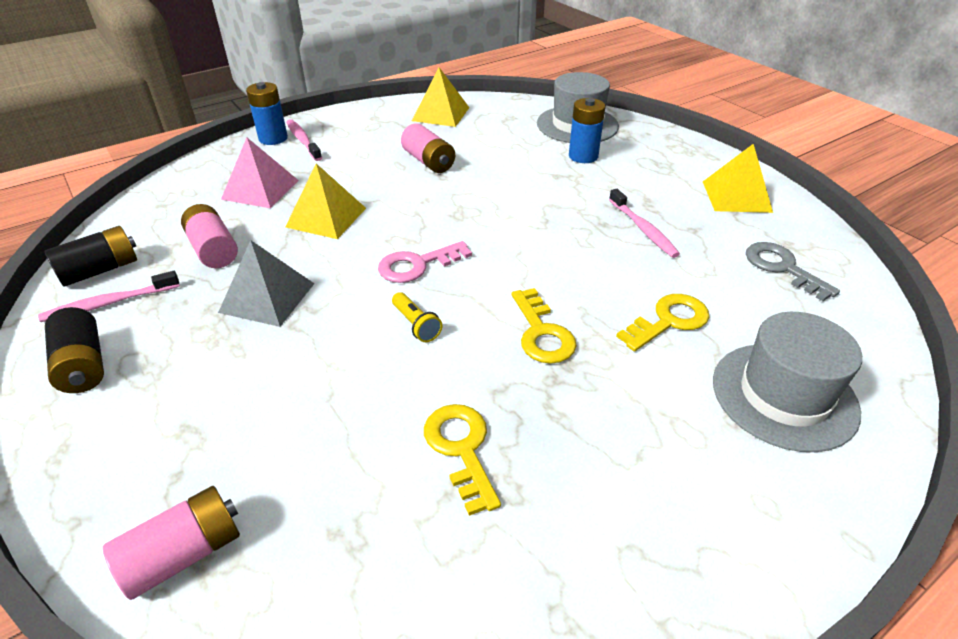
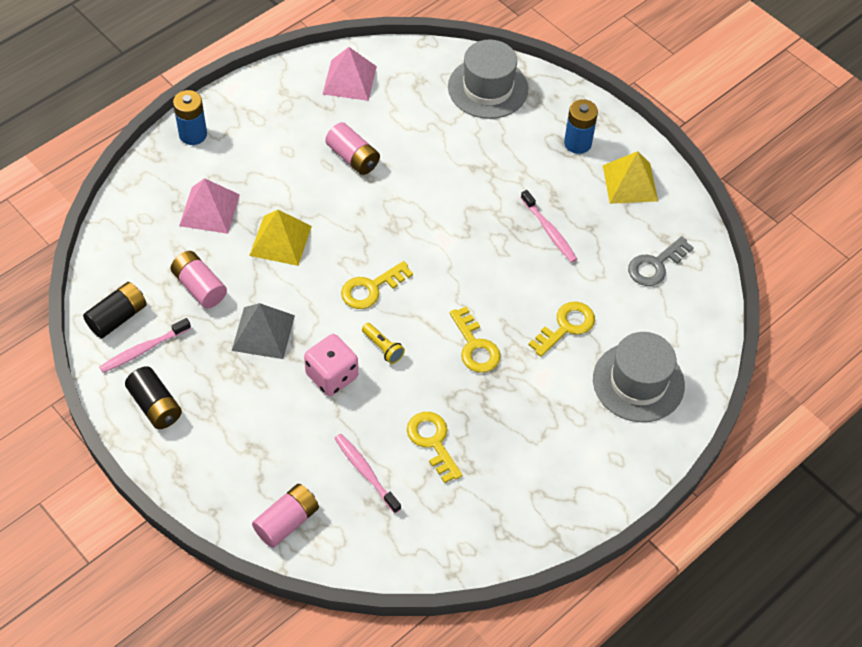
camera: 10 degrees left, 15 degrees up
(303, 140) = (223, 135): pink toothbrush -> pink toothbrush (365, 472)
(337, 350) = (332, 376): none -> pink dice
(417, 265) = (371, 288): pink key -> yellow key
(440, 114) = (349, 80): yellow pyramid -> pink pyramid
(583, 156) = (495, 137): blue battery -> blue battery (577, 143)
(782, 268) = (655, 265): grey key -> grey key turned 90 degrees counterclockwise

